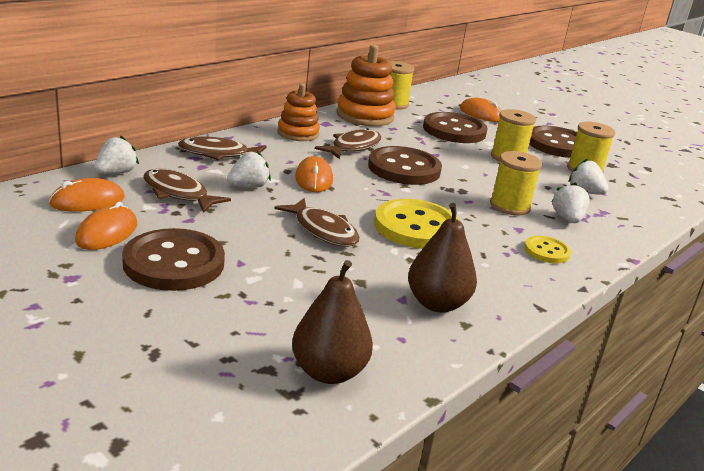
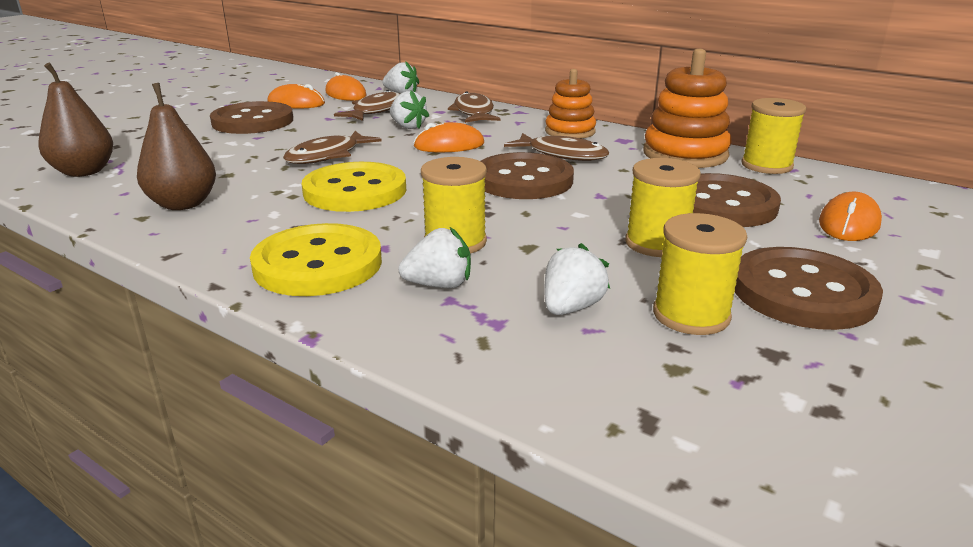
camera: 85 degrees right, 0 degrees up
(546, 251) = (318, 264): yellow button -> yellow button, size x1.91

